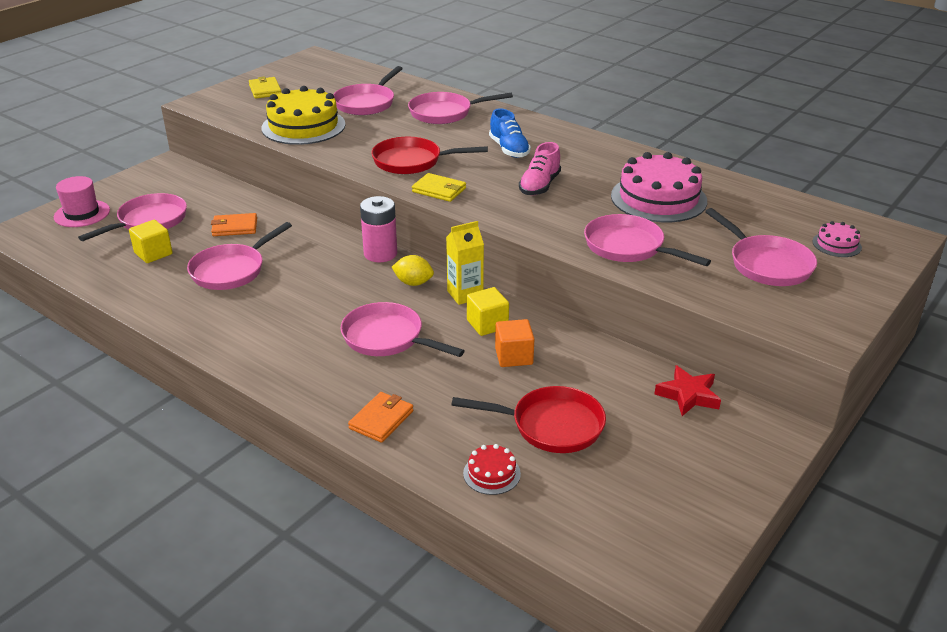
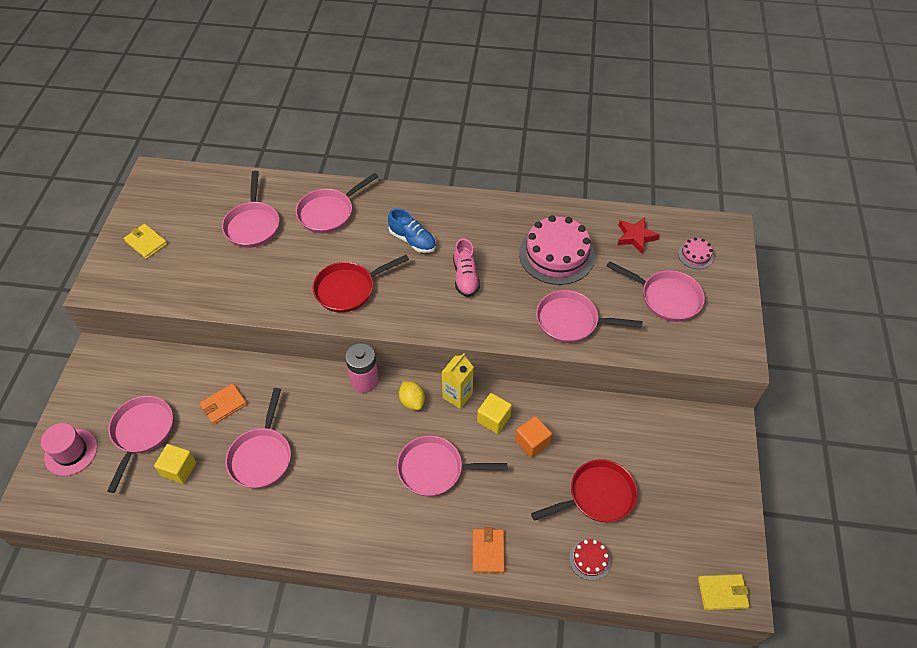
camera: 30 degrees left, 20 degrees up
(303, 126) = (222, 280): yellow cake -> none
(413, 283) = (412, 401): yellow lemon -> yellow lemon turned 75 degrees clockwise
(439, 190) = (395, 316): yellow wallet -> yellow wallet (722, 593)
(688, 395) = (660, 422): red star -> red star (635, 237)

